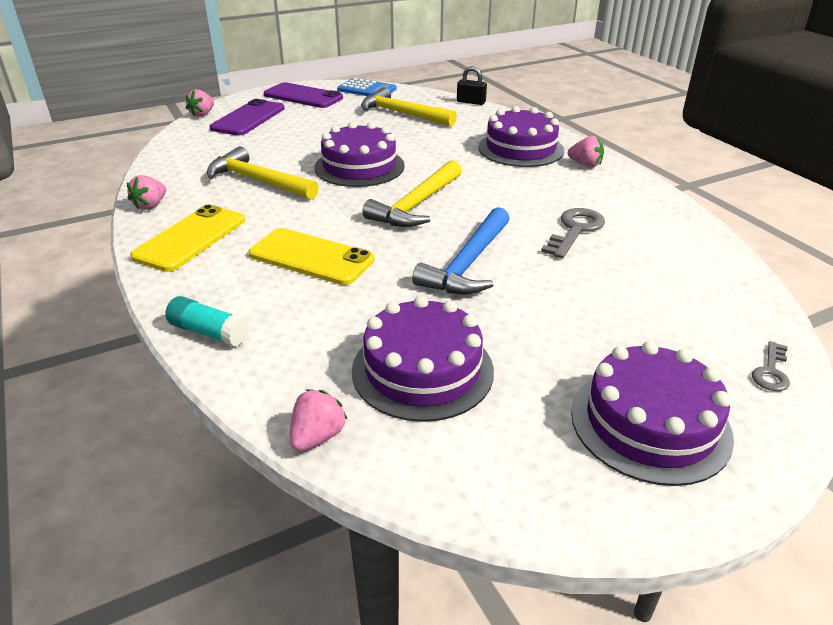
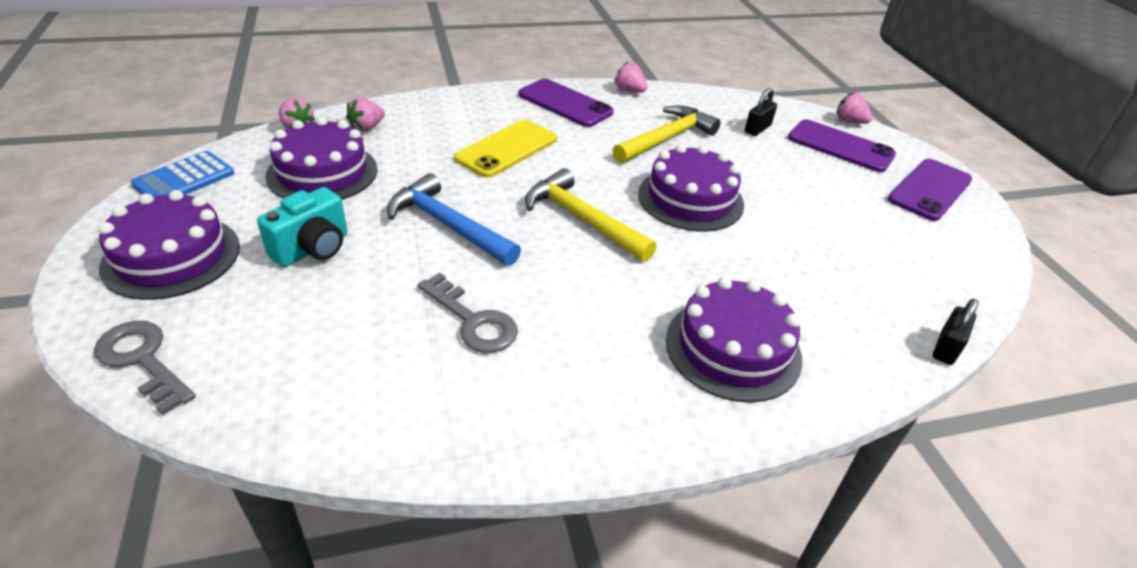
camera: 100 degrees right, 5 degrees up
(190, 238) = (565, 103): yellow phone -> purple phone
(209, 332) = (430, 103): turquoise glue stick -> none
(226, 146) = (757, 129): none -> black padlock
(367, 90) = (977, 247): blue calculator -> blue calculator (184, 179)
(402, 114) = (874, 262): yellow hammer -> none
(559, 329) = (313, 248): none -> turquoise camera
(585, 165) = (662, 404): pink strawberry -> pink strawberry (367, 127)
(771, 371) = (142, 360): grey key -> grey key, size x1.73

